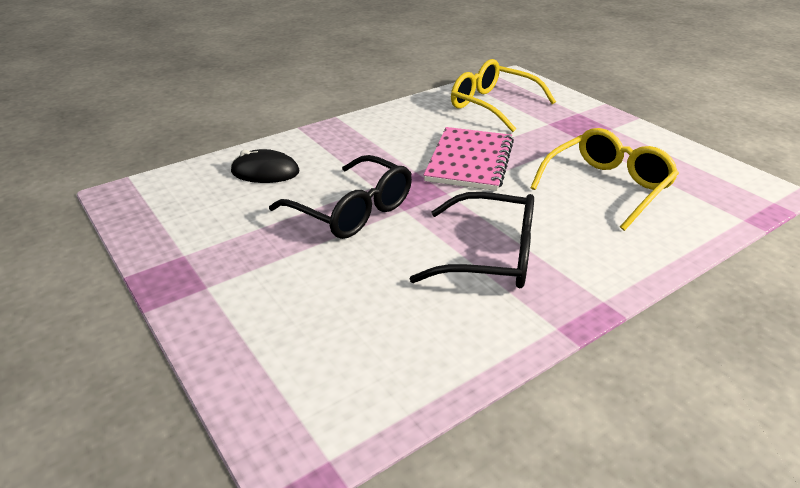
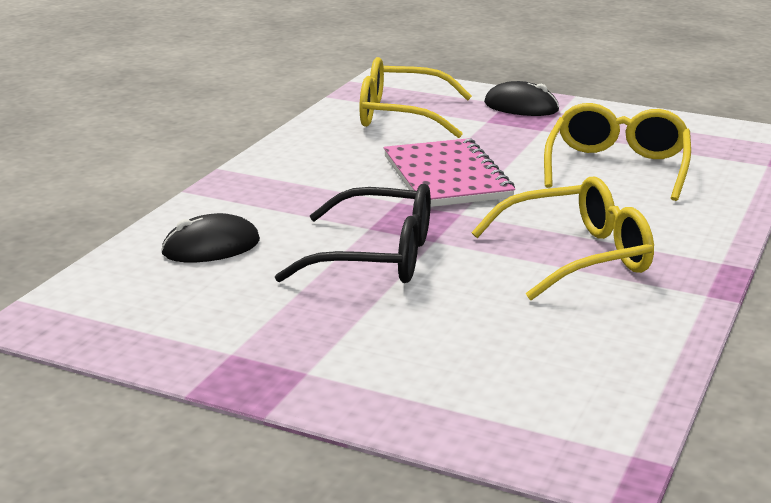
camera: 30 degrees left, 10 degrees down
(489, 255) = (576, 256): black glasses -> yellow glasses
(586, 118) = (521, 107): none -> black mouse

